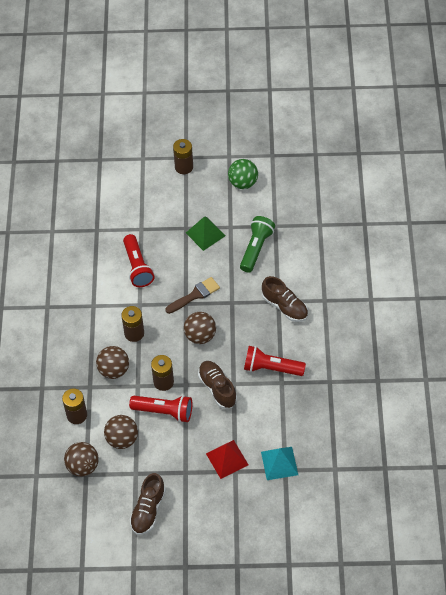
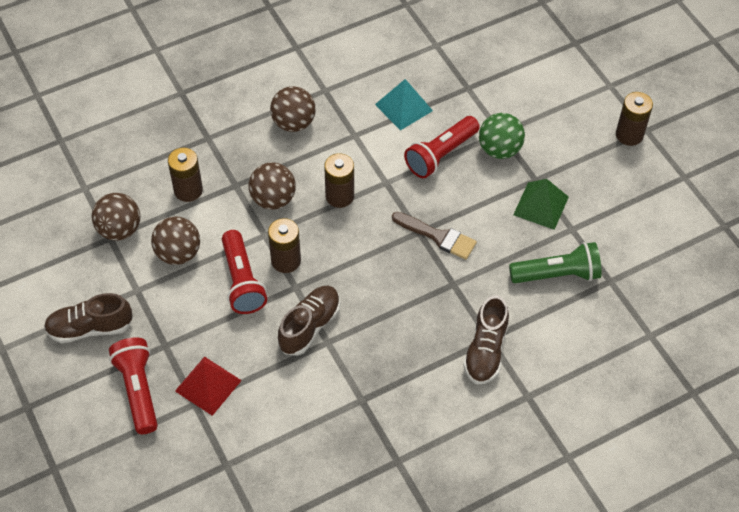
camera: 60 degrees right, 0 degrees up
(200, 336) = (379, 270): brown ball -> brown ball (293, 123)
(243, 183) = (653, 212): green ball -> green ball (499, 149)
(271, 368) = (377, 377): red flashlight -> red flashlight (138, 390)
(279, 463) = (233, 453): turquoise pyramid -> turquoise pyramid (404, 107)

